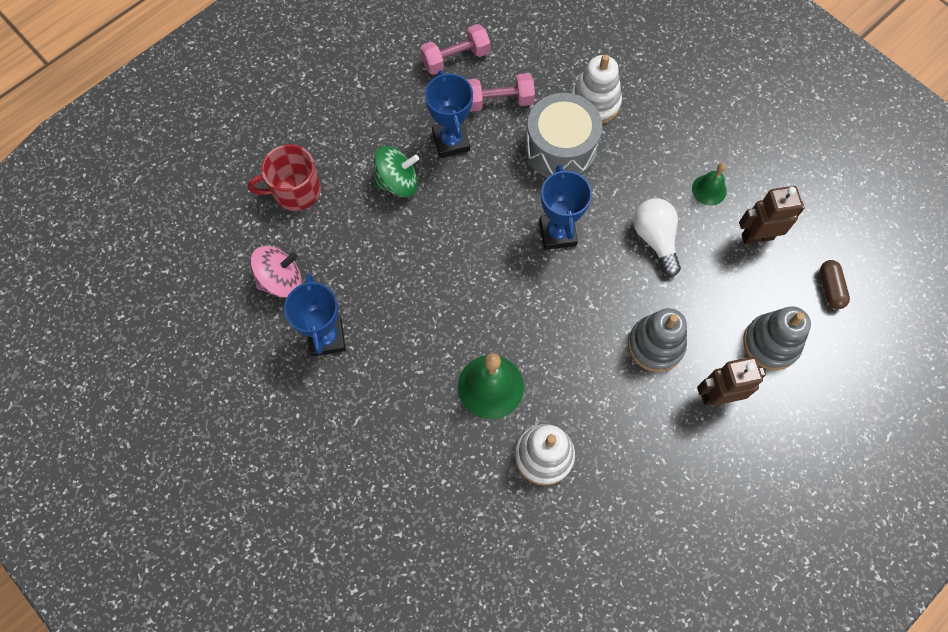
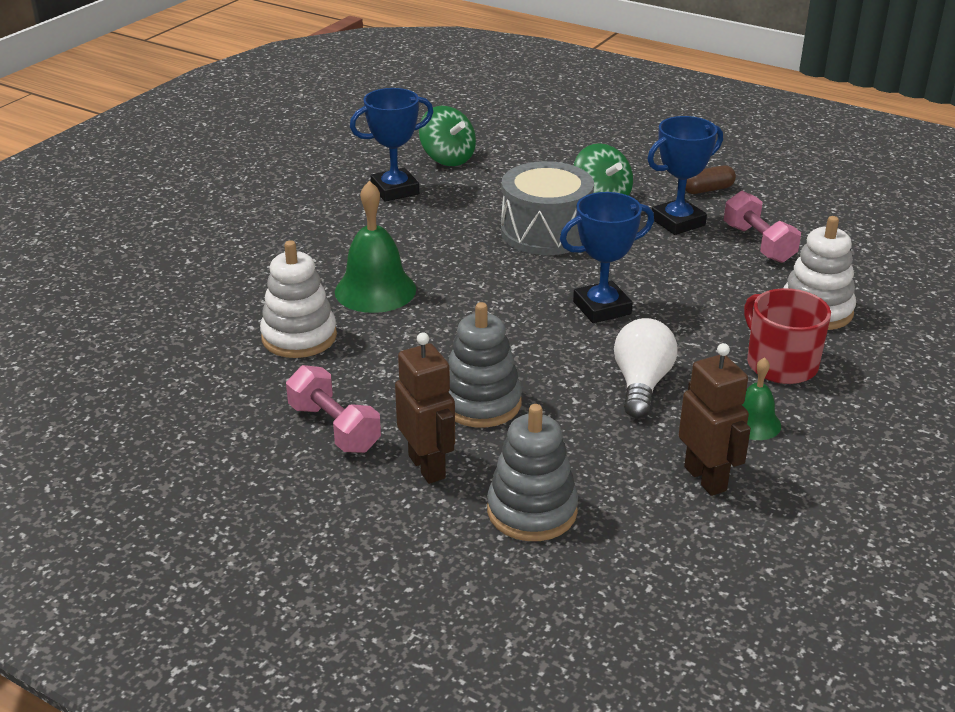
camera: 75 degrees right, 35 degrees down
(281, 280) = (447, 158): pink spinning top -> green spinning top
(295, 191) = (553, 149): red mug -> red mug (780, 364)
(455, 58) = (793, 209): pink dumbbell -> pink dumbbell (334, 428)
(560, 148) = (725, 294): grey drum -> grey drum (545, 232)
(655, 239) = (641, 384): white light bulb -> white light bulb turned 45 degrees counterclockwise
(830, 288) = (662, 568): brown capsule -> brown capsule (707, 190)

